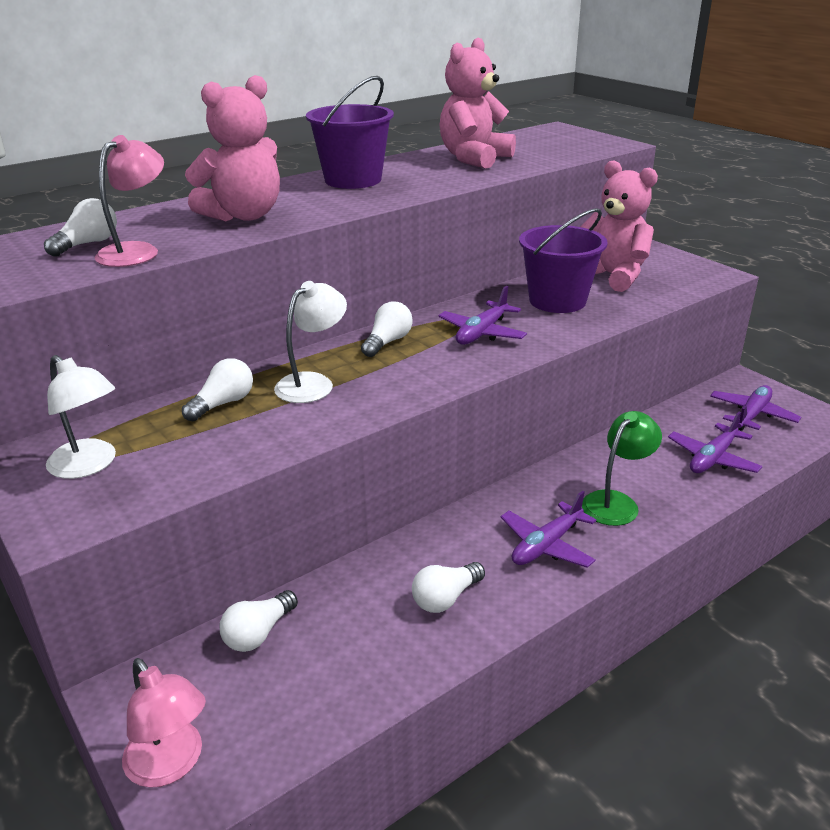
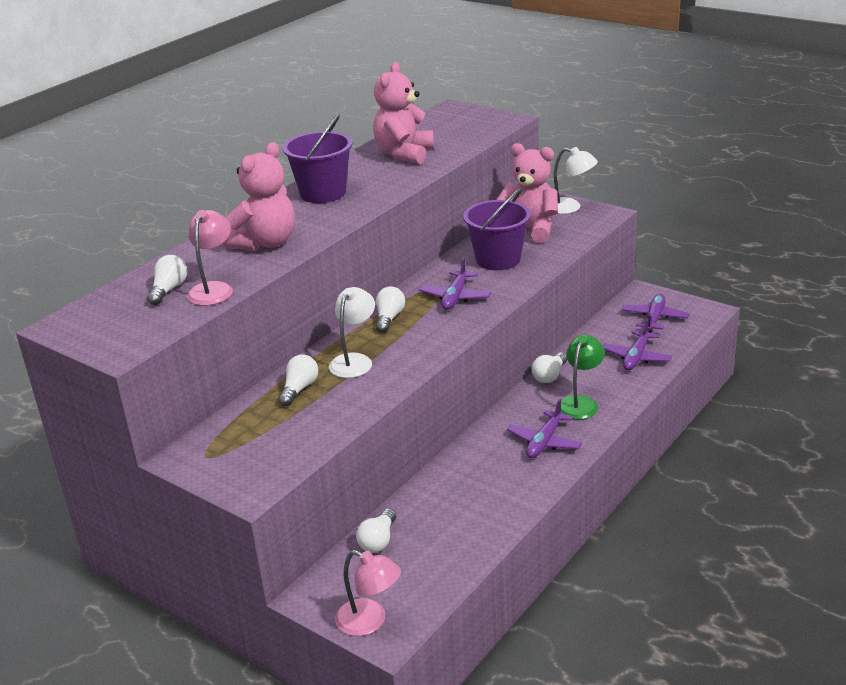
camera: 15 degrees left, 0 degrees up
(89, 465) = (238, 450): white lamp -> white lamp (570, 207)
(445, 598) = (492, 490): white light bulb -> white light bulb (549, 376)

